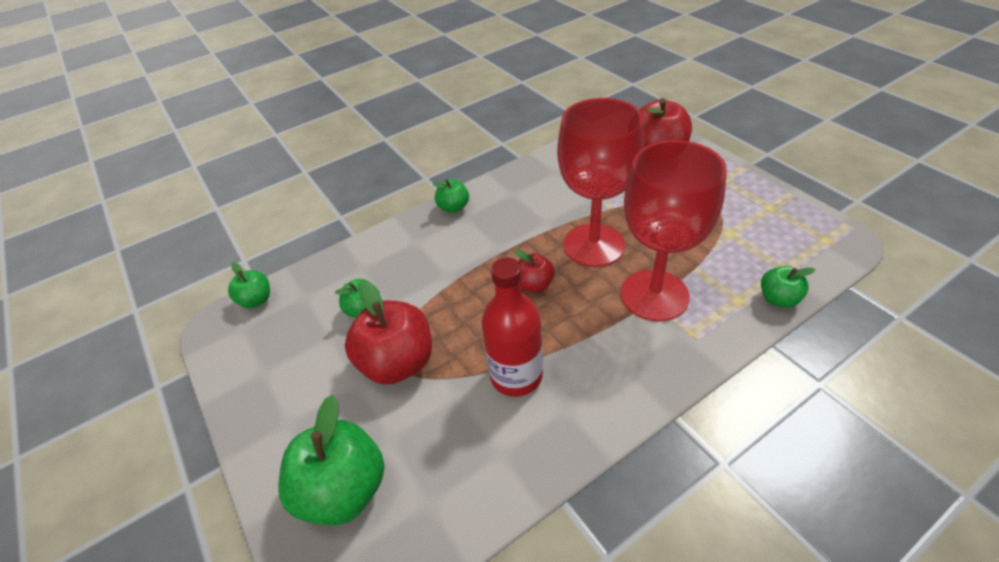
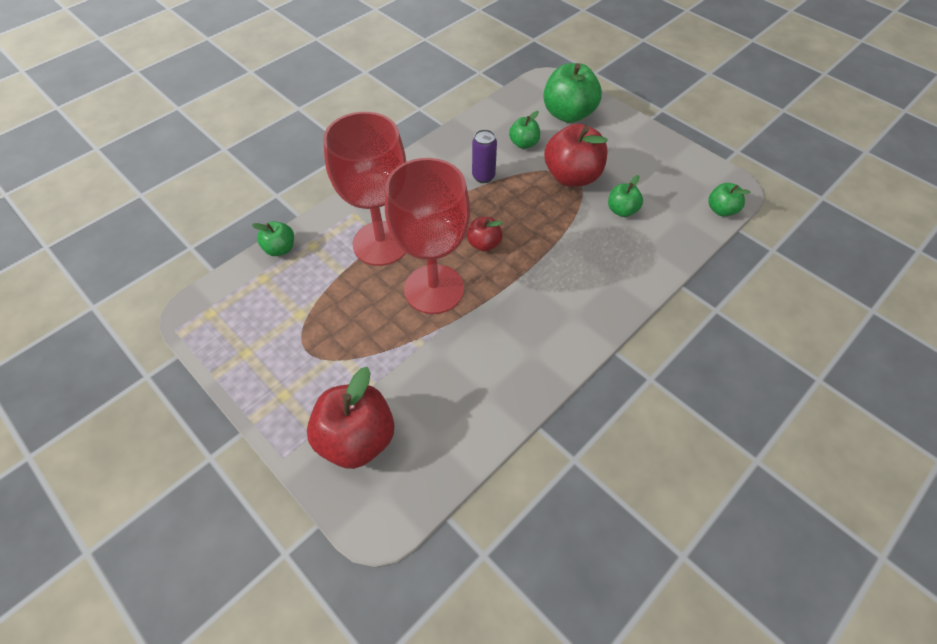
camera: 165 degrees right, 10 degrees up
(453, 207) = (592, 326): green apple -> green apple (523, 144)
(516, 376) = (483, 176): red bottle -> purple can

